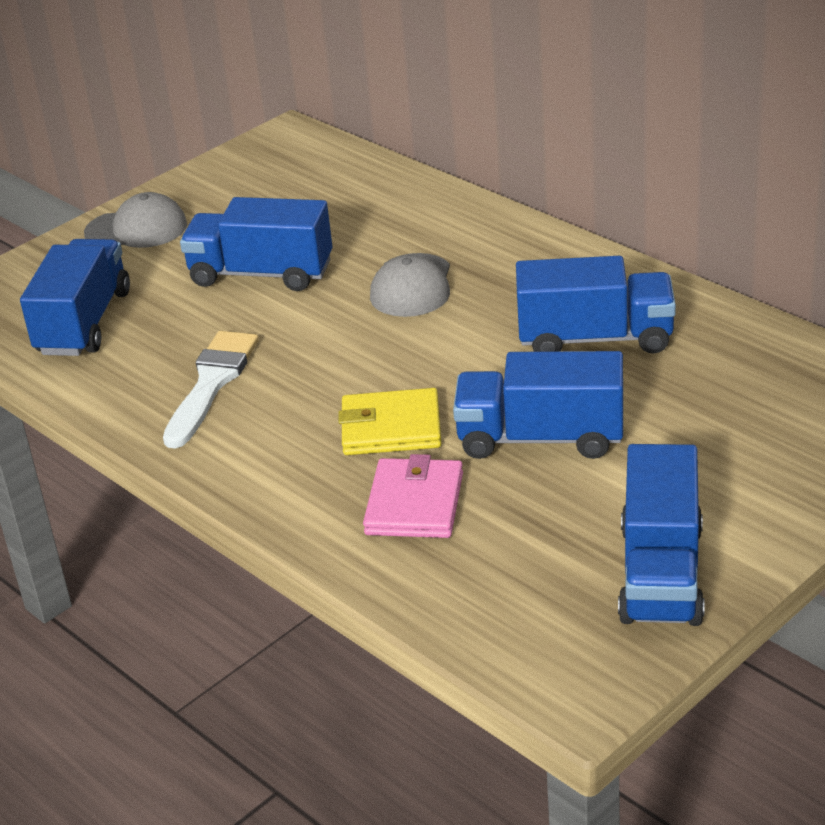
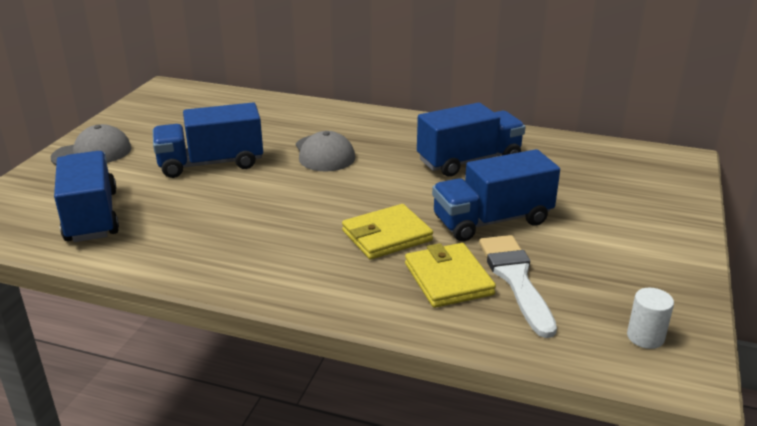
camera: 30 degrees left, 5 degrees down
(211, 384) = (228, 235): white brush -> white brush (515, 279)
(414, 504) = (448, 279): pink wallet -> yellow wallet
(579, 638) = (645, 337): none -> white cylinder
(661, 573) = (649, 282): blue truck -> none

